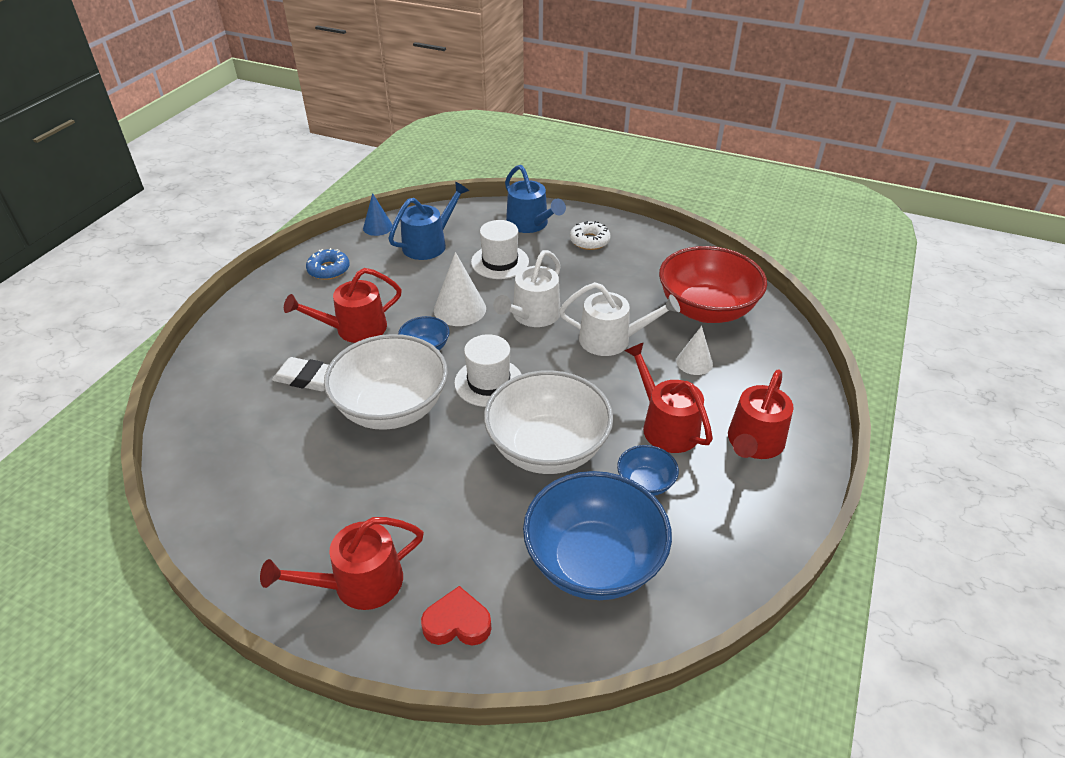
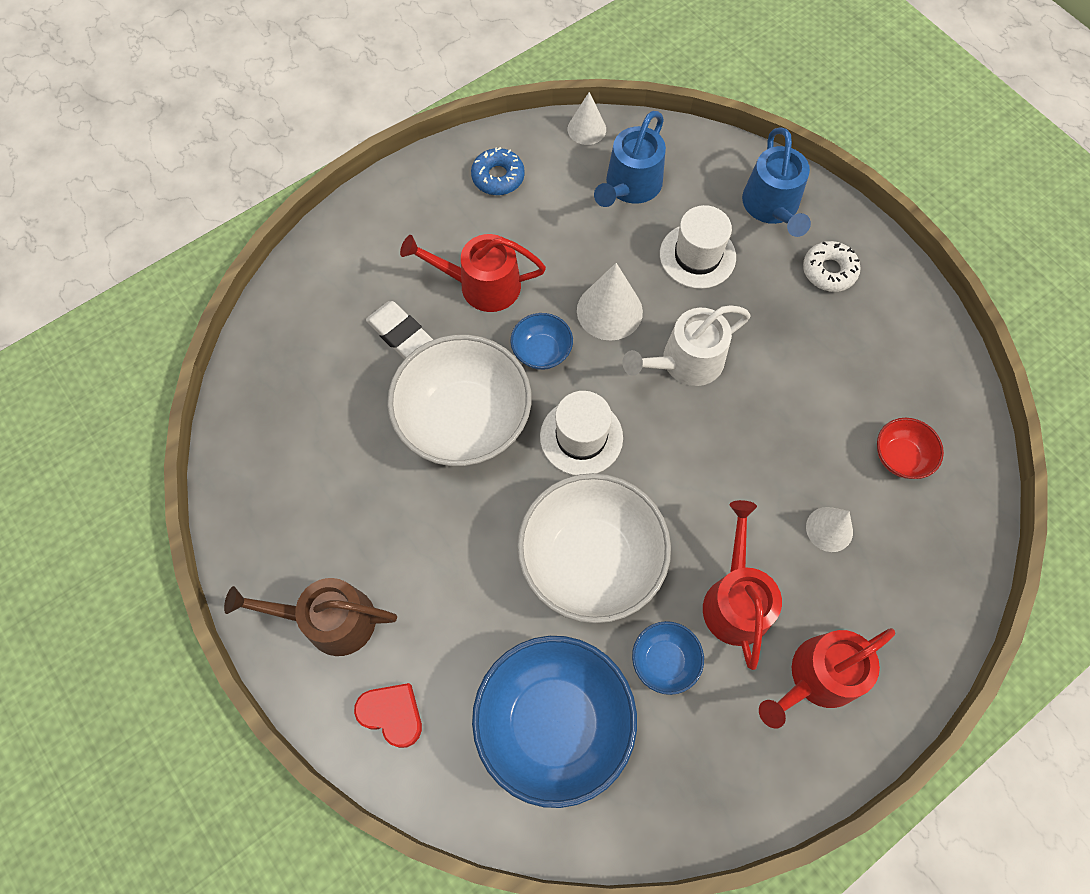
camera: 30 degrees right, 25 degrees up
(359, 583) = (330, 620): red watering can -> brown watering can
(378, 227) = (586, 129): blue cone -> white cone
(429, 244) = (630, 186): blue watering can -> blue watering can turned 135 degrees clockwise
(611, 340) = (754, 445): white watering can -> none
(706, 309) = (900, 457): red bowl -> red bowl, size x0.46

